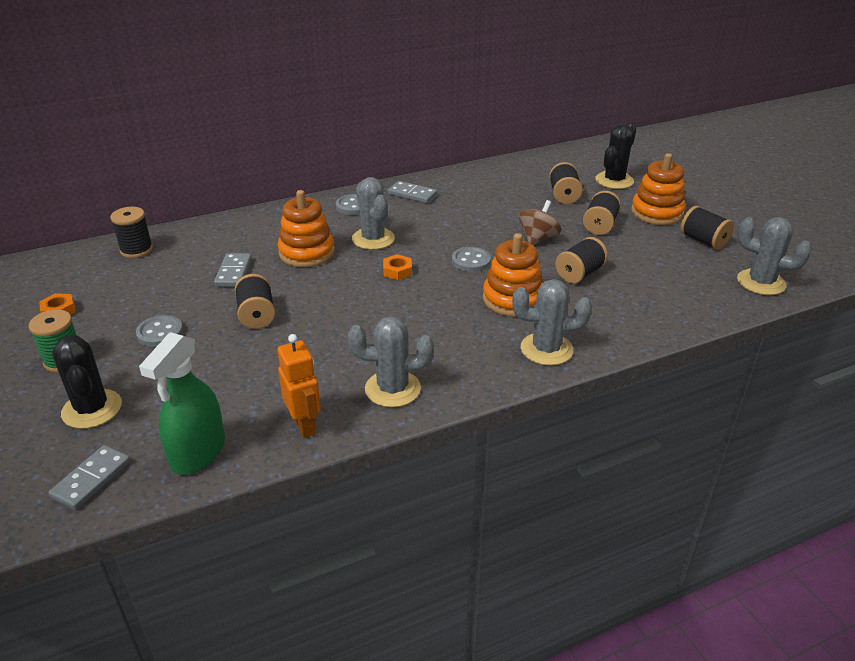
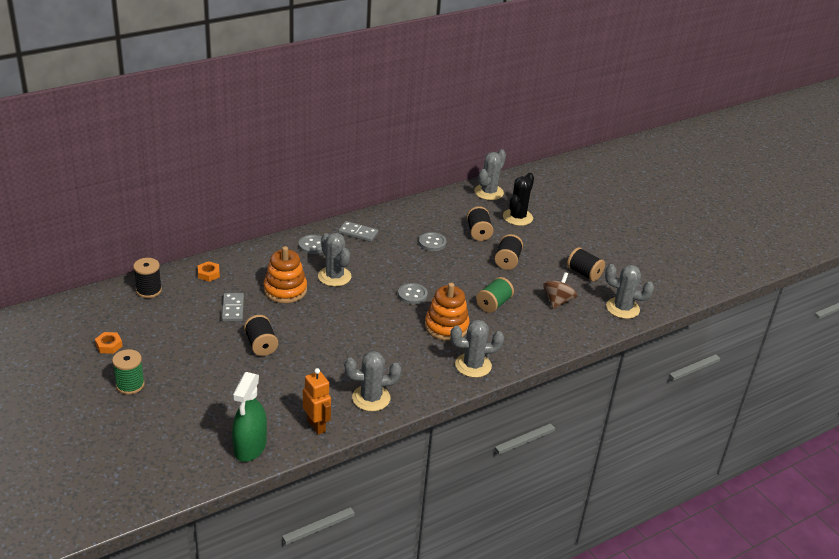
camera: 10 degrees left, 0 degrees up
(91, 479) = (185, 467): grey domino -> none
(92, 409) = (165, 420): black cactus -> none
(160, 333) = (193, 361): grey button -> grey button (432, 243)
(397, 271) = (358, 305): orange nut -> orange nut (208, 274)
(538, 238) = (461, 273): brown spinning top -> brown spinning top (557, 301)
(578, 156) = (488, 192): none -> grey cactus
(579, 274) = (493, 304): black spool -> green spool
(657, 212) = (550, 248): orange stacking toy -> none

